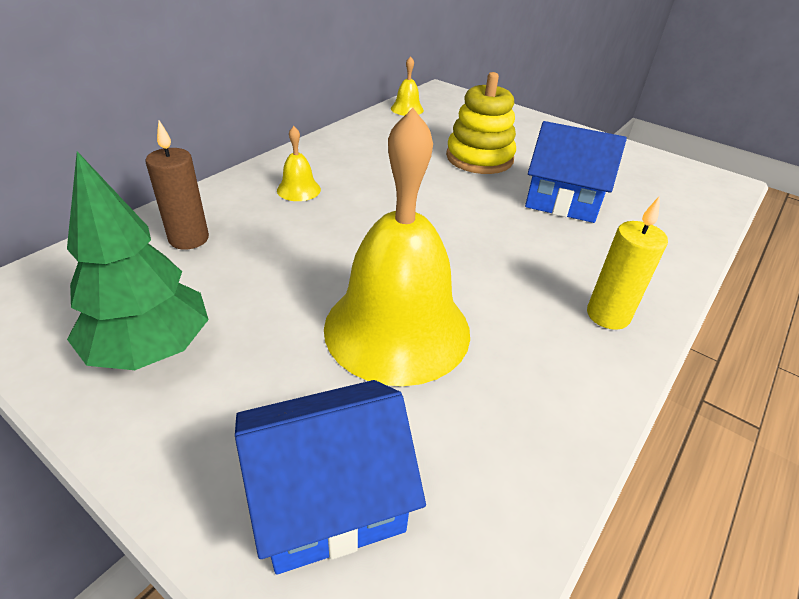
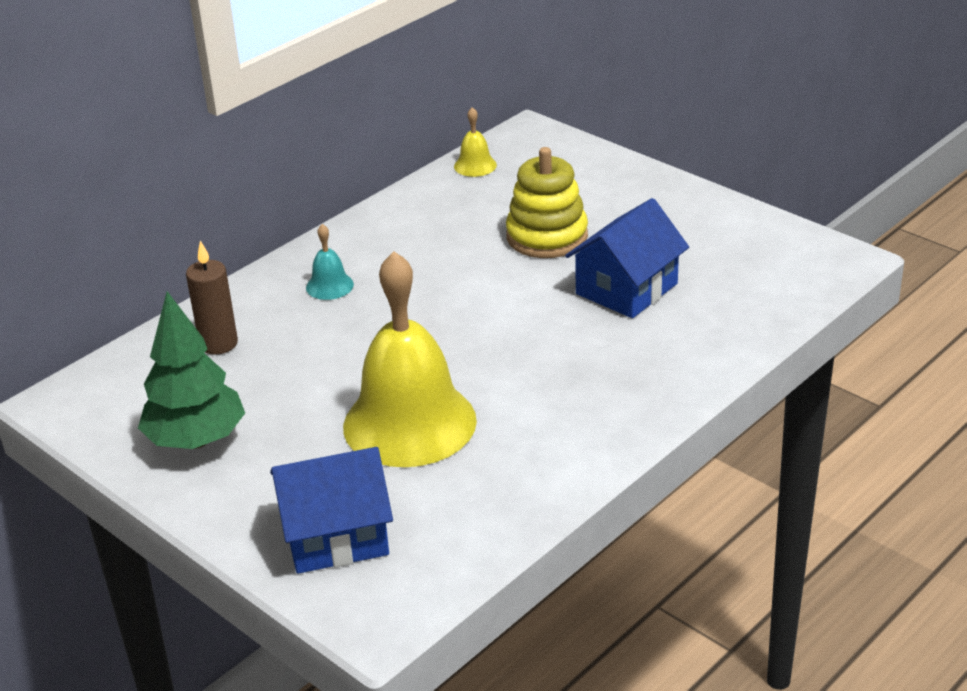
camera: 10 degrees right, 5 degrees down
(298, 189) = (329, 286): yellow bell -> turquoise bell
(563, 200) = (626, 289): blue house -> blue house turned 75 degrees counterclockwise
(608, 315) = (615, 410): yellow candle -> none

